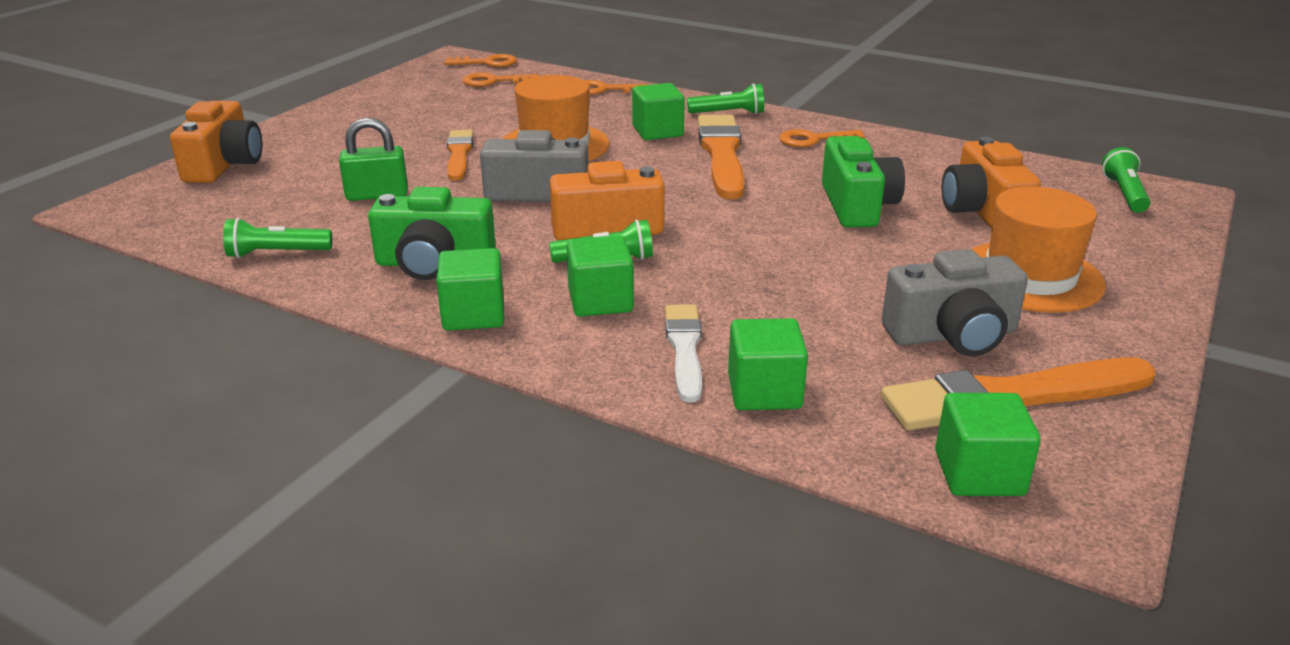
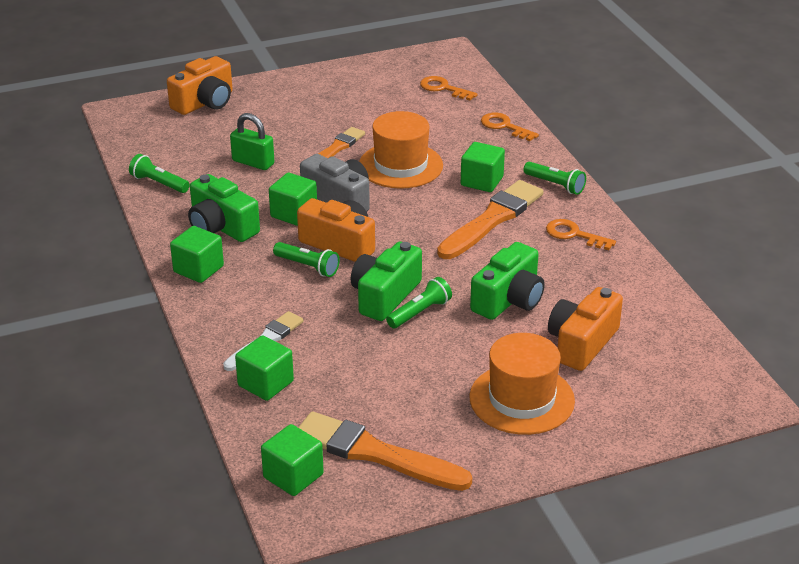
camera: 40 degrees right, 5 degrees up
(487, 63) = (464, 67): orange key -> none
(600, 301) = (267, 292): green cube -> green cube (294, 214)
(737, 250) = (385, 296): none -> green camera
(952, 335) = (409, 407): grey camera -> none
(1124, 194) = (709, 379): green flashlight -> green flashlight (420, 312)

